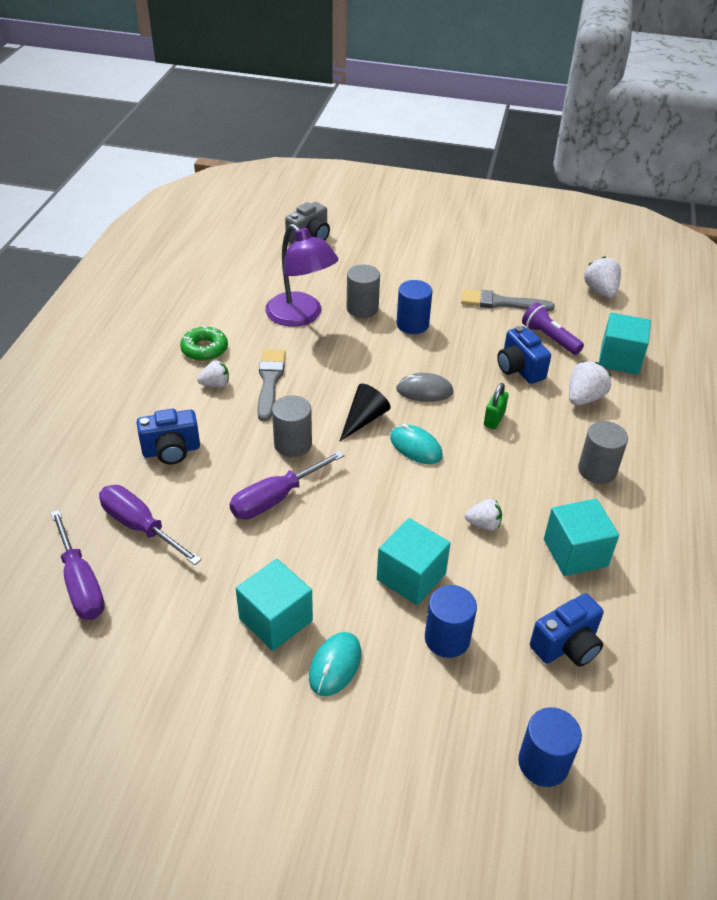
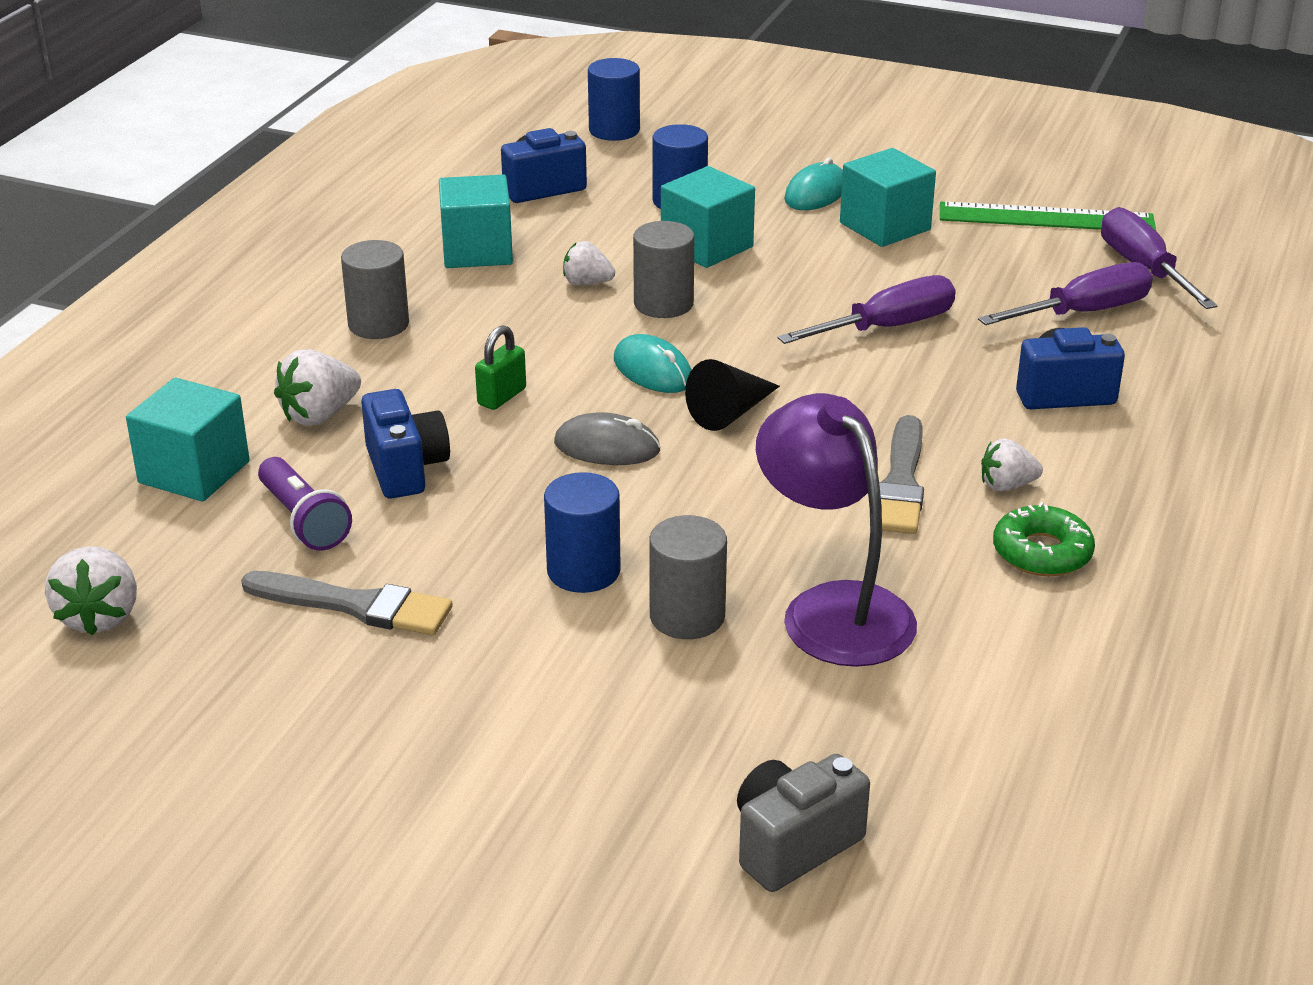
camera: 170 degrees left, 10 degrees down
(140, 527) = (1083, 313): purple screwdriver -> purple screwdriver turned 75 degrees counterclockwise
(140, 648) = (1046, 218): none -> green ruler
(293, 444) = (858, 388): grey cylinder -> grey cylinder (663, 304)

